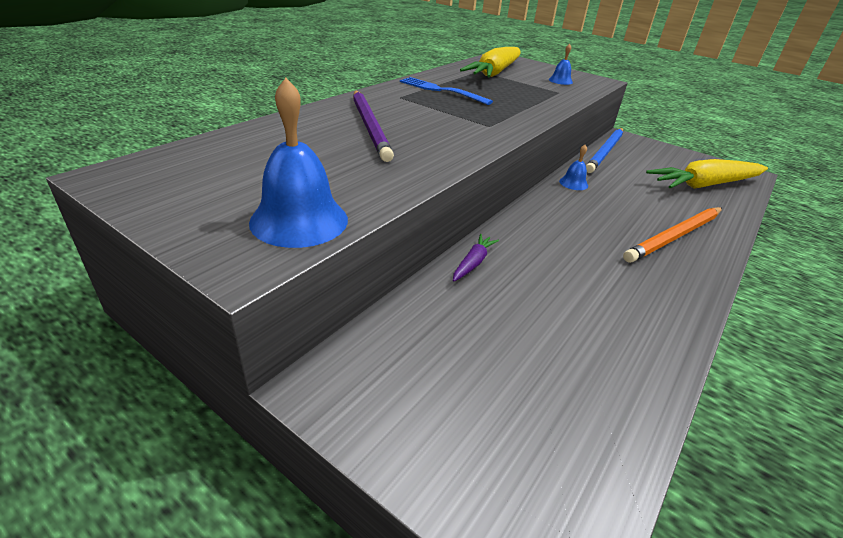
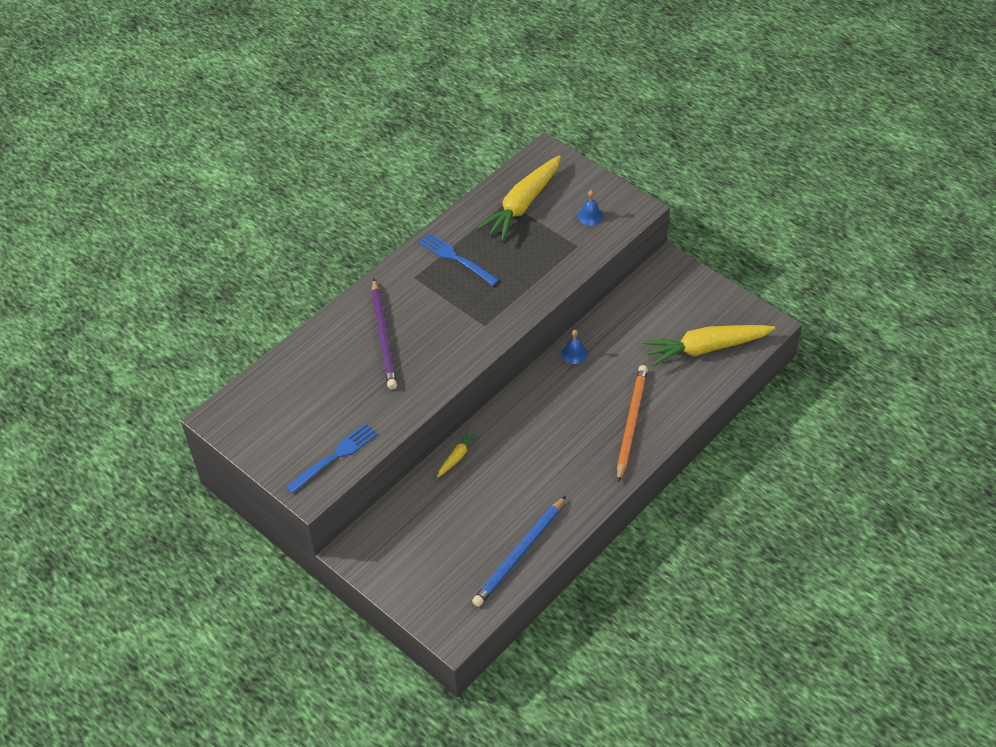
camera: 10 degrees right, 15 degrees up
(299, 220) = (335, 456): blue bell -> blue fork
(473, 263) = (457, 457): purple carrot -> yellow carrot
(605, 152) = (631, 296): blue pencil -> blue pencil (519, 554)
(675, 236) = (631, 423): orange pencil -> orange pencil turned 135 degrees clockwise

